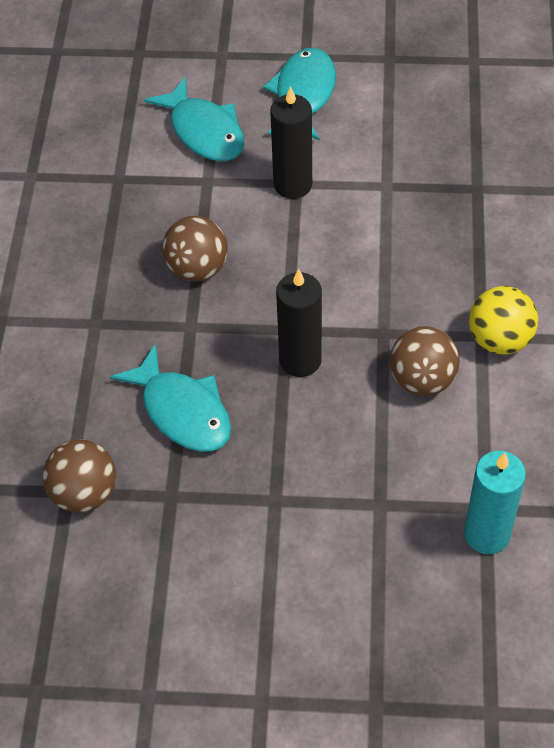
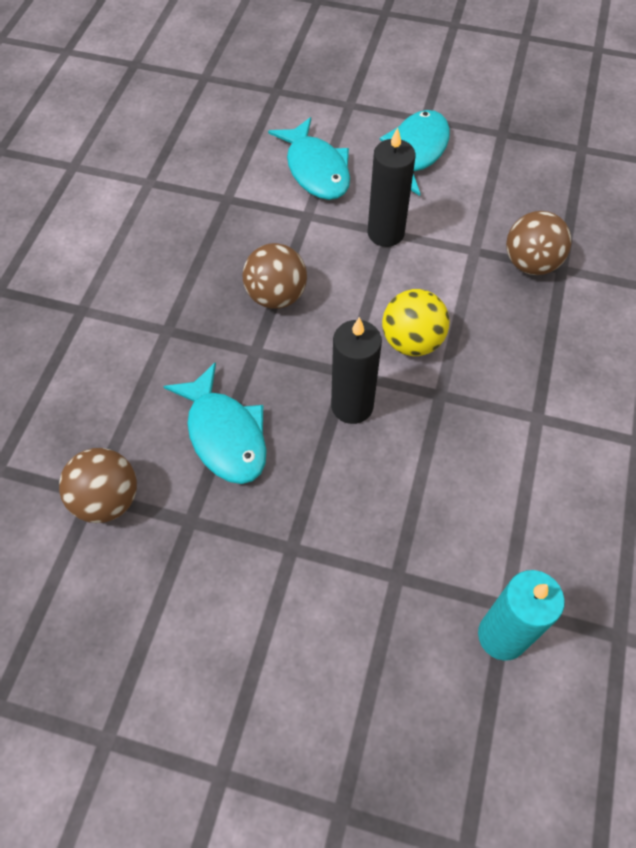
camera: 10 degrees right, 5 degrees up
(422, 380) = (468, 451): brown ball -> brown ball (531, 264)
(499, 340) = (555, 425): yellow ball -> yellow ball (412, 341)

